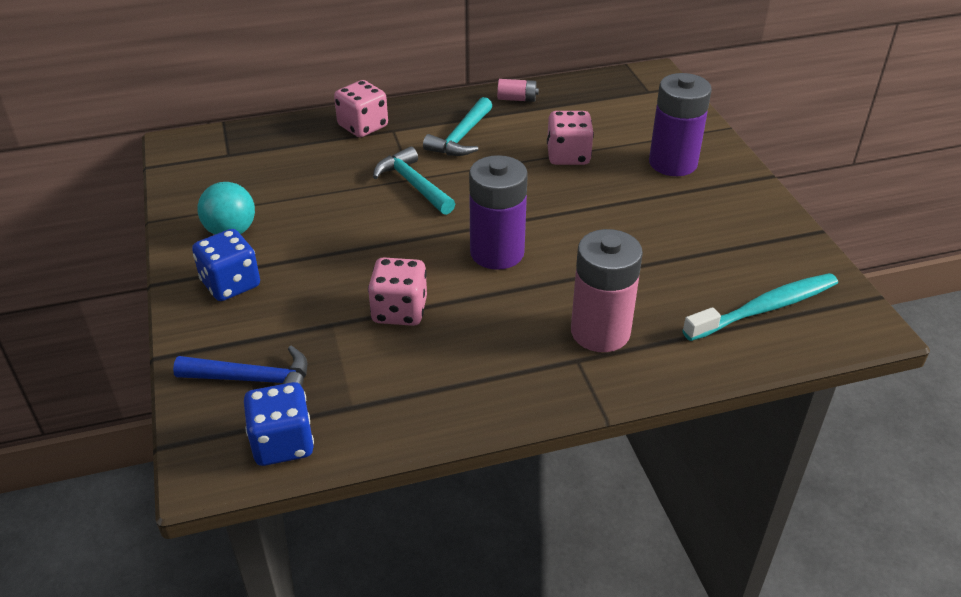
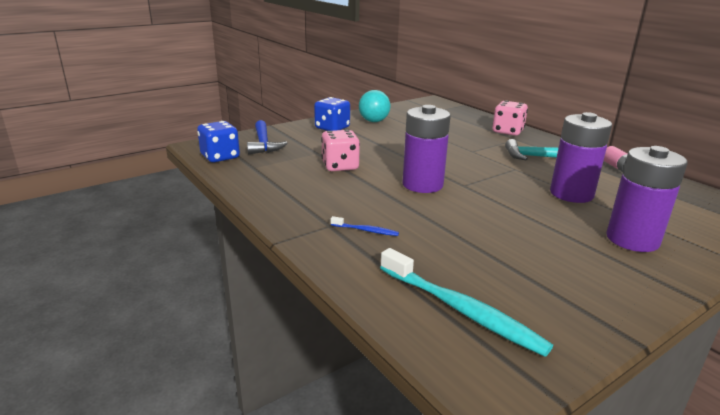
camera: 70 degrees right, 15 degrees down
(413, 184) = (466, 152): turquoise hammer -> none
(568, 156) = (571, 194): pink dice -> purple battery
(600, 332) = (366, 230): pink battery -> blue toothbrush

